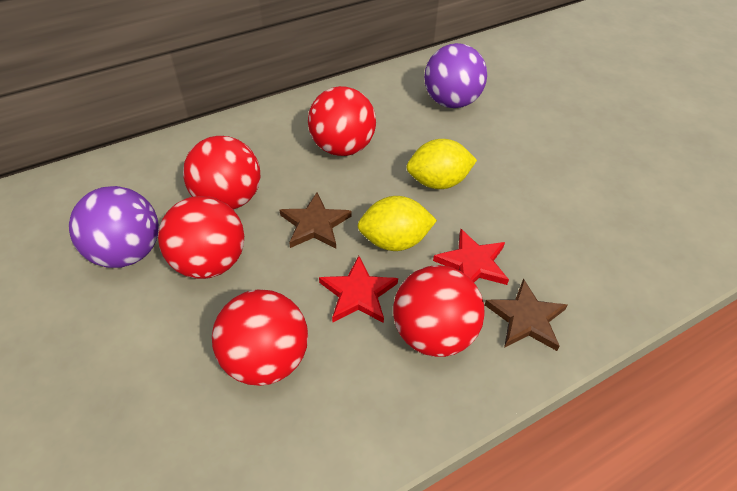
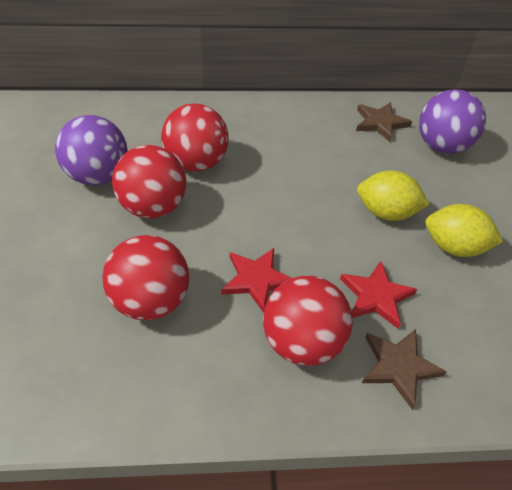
camera: 25 degrees right, 0 degrees up
(315, 224) = (254, 208): brown star -> brown star (380, 123)
(342, 147) = (315, 153): red ball -> none
(394, 241) = (315, 248): yellow lemon -> yellow lemon (453, 247)

